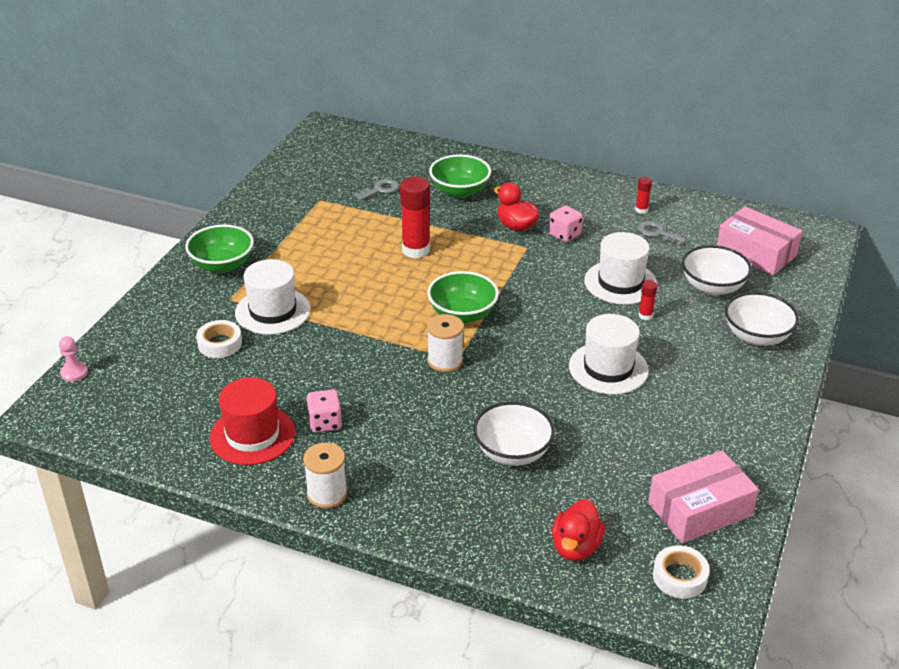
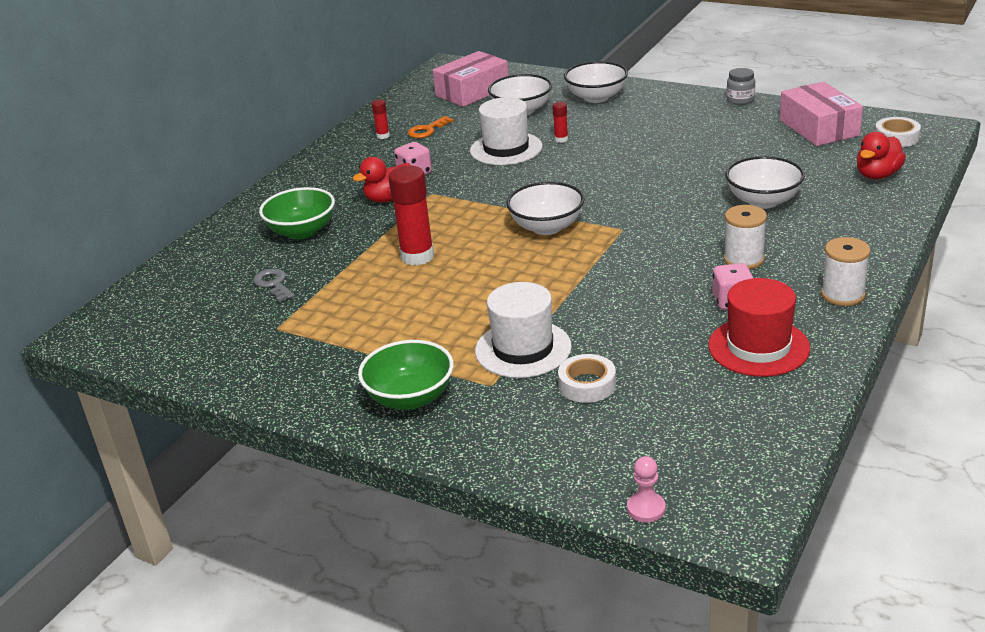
camera: 80 degrees left, 5 degrees down
(445, 361) = (626, 235): white spool -> white spool (743, 259)
(462, 314) = (547, 227): green bowl -> white bowl
(575, 547) = (877, 175): red duck -> red duck turned 105 degrees clockwise
(608, 368) = (639, 157): white hat -> none
(657, 233) = (427, 130): grey key -> orange key
(772, 447) = (740, 100): none -> grey jar

